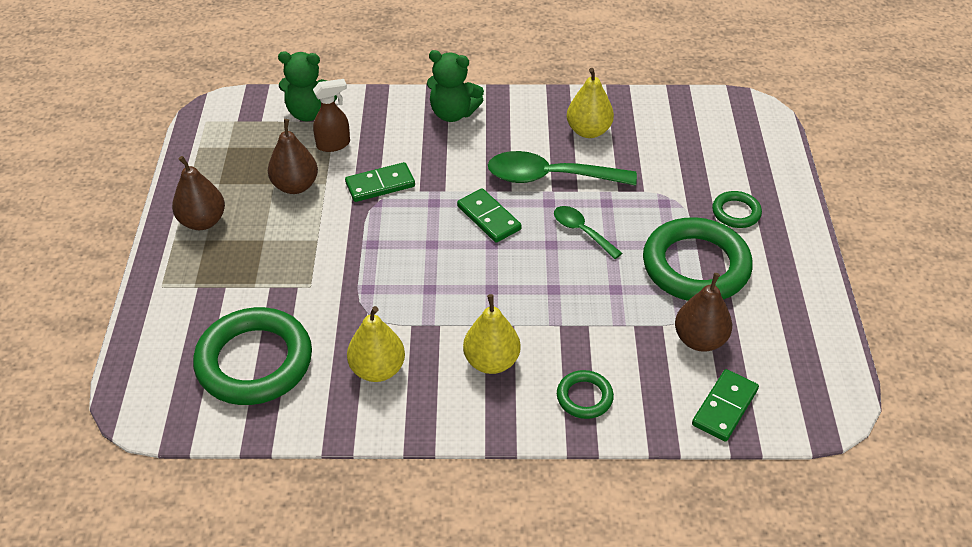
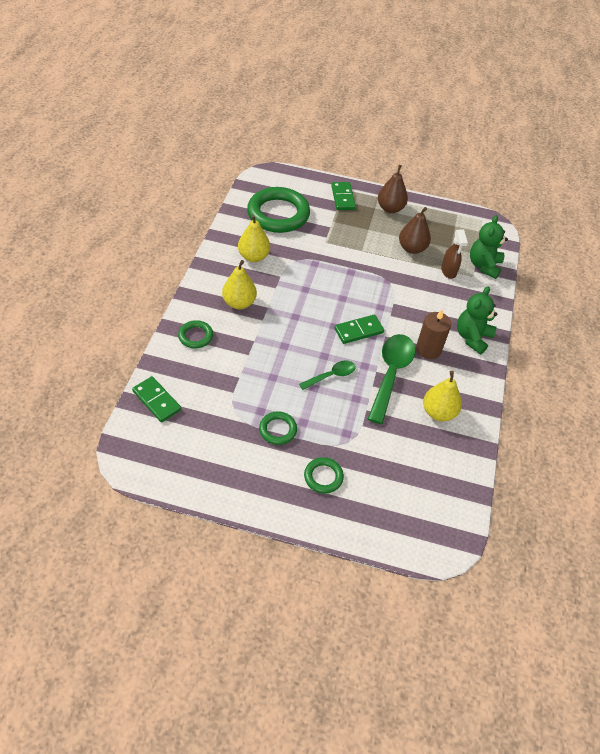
camera: 100 degrees right, 5 degrees up
(380, 185) = (404, 286): green domino -> green domino (343, 197)
(491, 149) = (428, 349): none -> brown candle
(695, 266) = (278, 430): green ring -> green ring, size x0.47
(700, 340) = (213, 407): brown pear -> none

